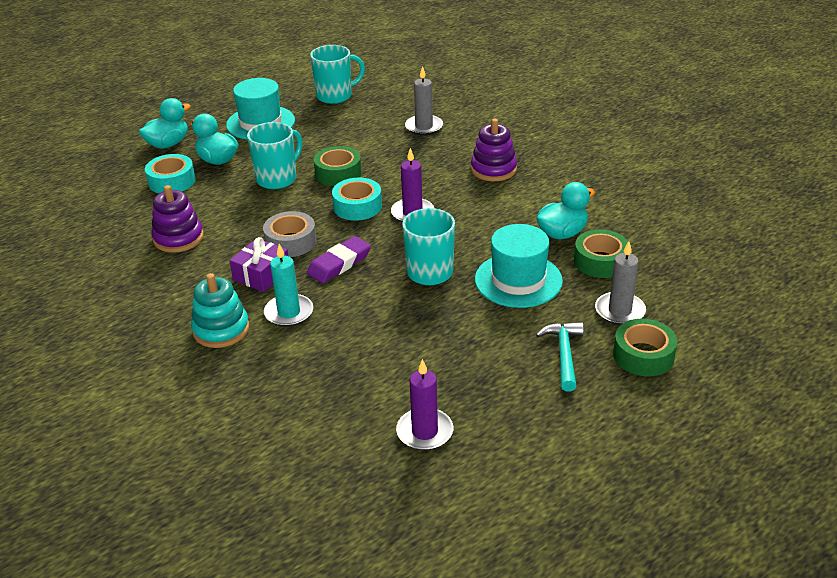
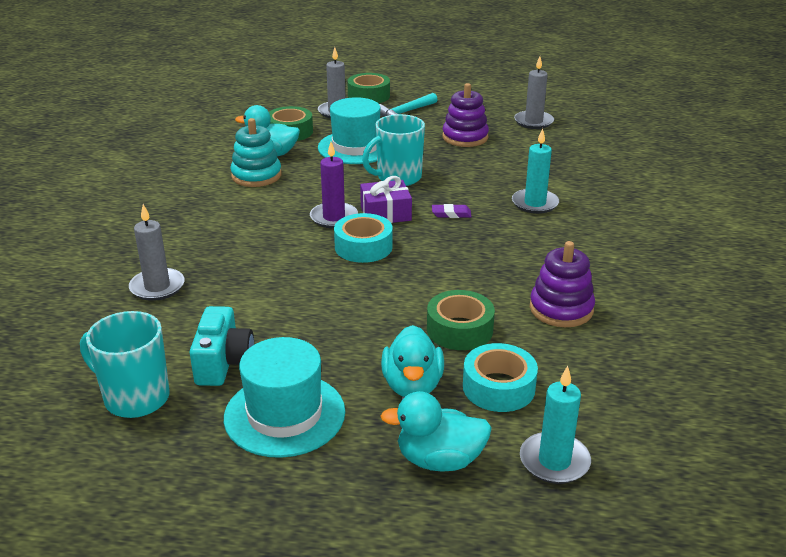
camera: 135 degrees left, 5 degrees down
(113, 169) = (554, 461): none -> turquoise candle
(221, 329) = (599, 218): turquoise stacking toy -> turquoise stacking toy (256, 176)
(262, 275) = (522, 237): purple gift -> purple gift (385, 213)
(277, 179) = (385, 317): turquoise mug -> none
(291, 242) = (463, 249): grey tape -> none
(323, 122) = (223, 363): none -> turquoise camera
(338, 173) = (323, 287): green tape -> green tape (459, 329)
(339, 264) = (451, 214): purple eraser -> purple eraser, size x0.57
(425, 432) = (533, 122): purple candle -> grey candle
(493, 169) = (206, 214): purple stacking toy -> purple stacking toy (465, 137)

